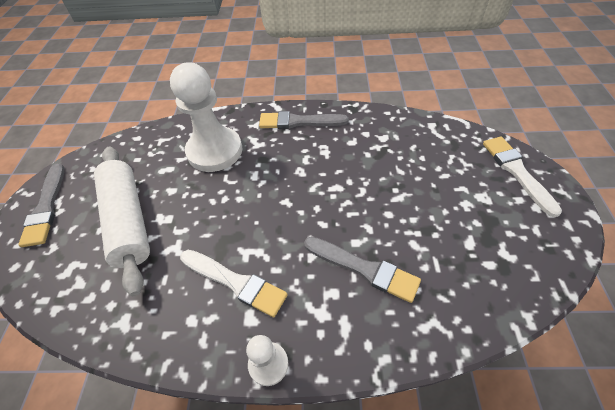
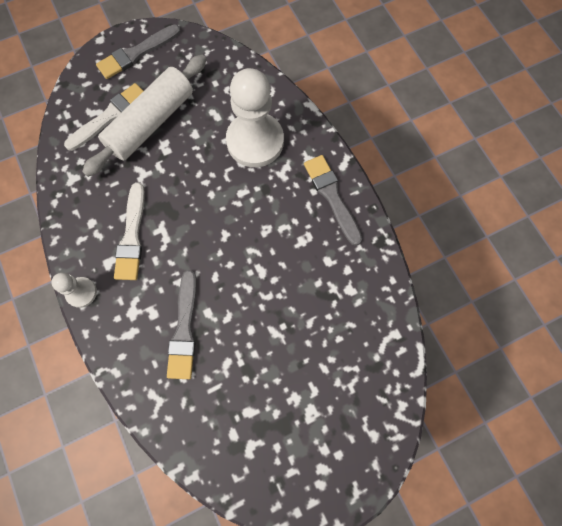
camera: 60 degrees right, 20 degrees up
(517, 172) = (363, 441): white brush -> white brush (110, 116)

